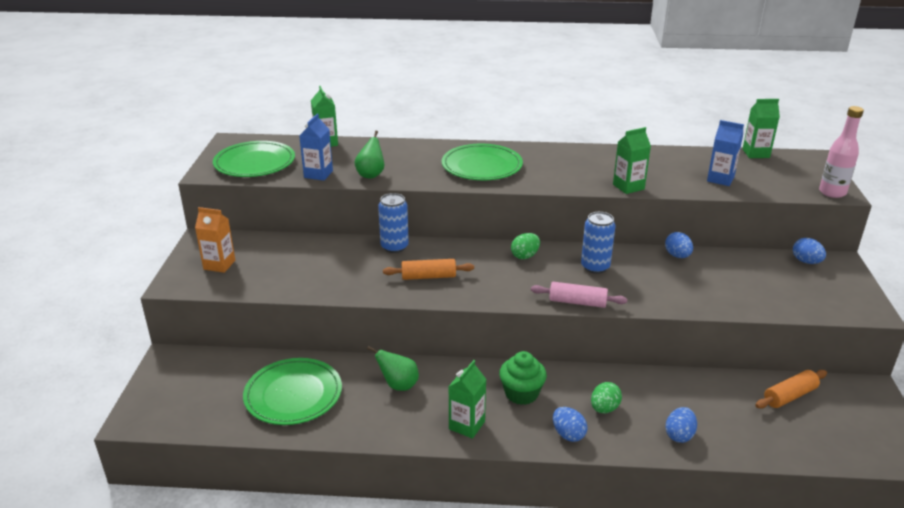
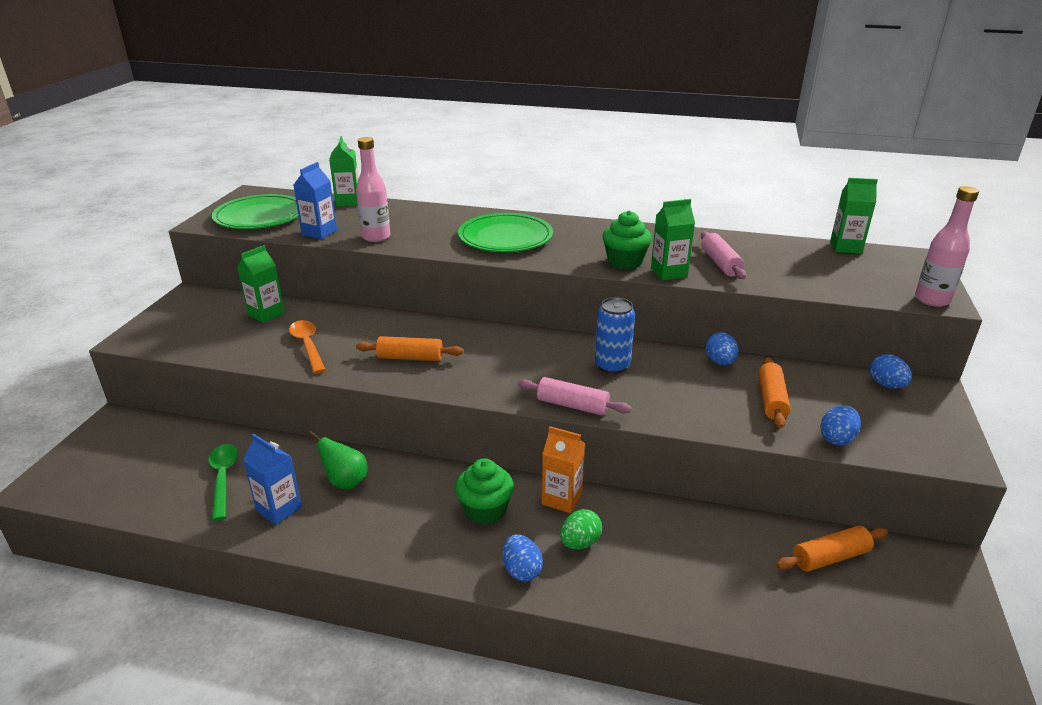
camera: 10 degrees right, 0 degrees up
(219, 265) = (190, 323): orange carton -> orange carton (562, 499)
(293, 394) = (223, 478): green plate -> green spoon
(335, 275) = (307, 345): none -> orange spoon
(371, 174) = (376, 237): green pear -> pink bottle
(394, 247) = (389, 321): blue can -> none
(466, 425) = (402, 542): green carton -> green carton (266, 314)
(525, 256) = (533, 345): green egg -> none
(589, 180) = (625, 262): none -> green cupcake
(665, 175) = (720, 263): none -> pink rolling pin
(679, 435) = (664, 591): blue egg -> blue egg (837, 438)
(720, 179) = (788, 273): blue carton -> blue carton (279, 509)
(726, 282) = (771, 400): none -> orange rolling pin

